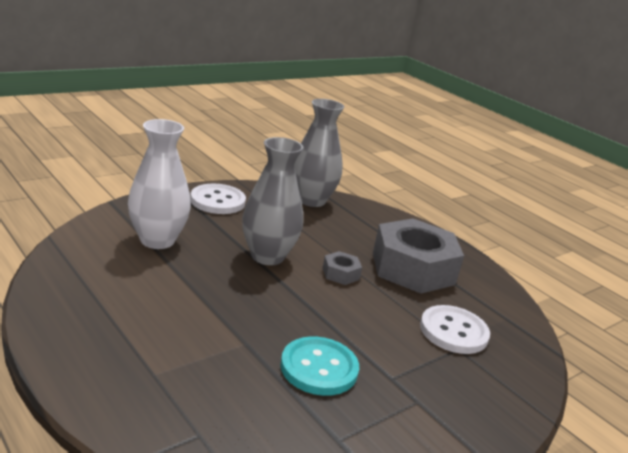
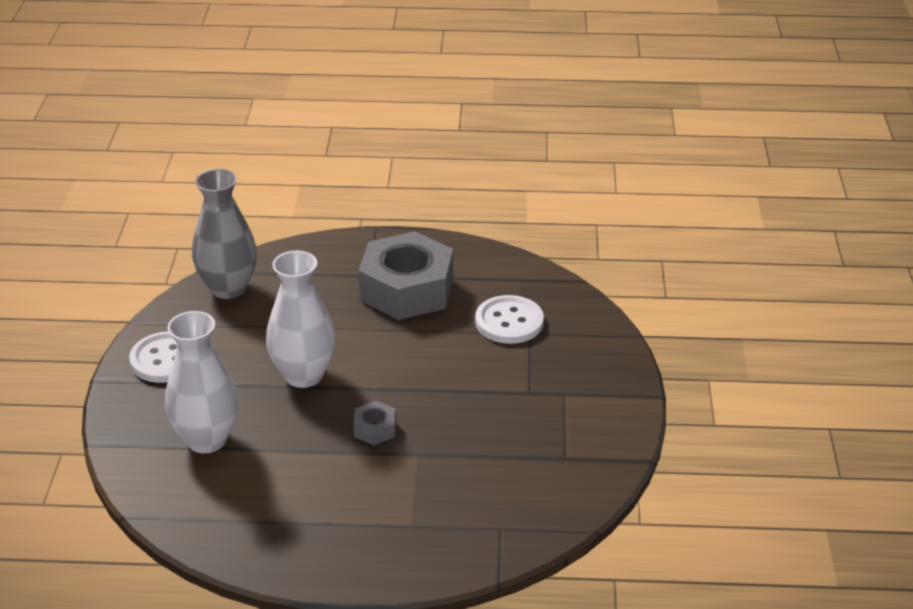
camera: 45 degrees left, 10 degrees up
(267, 256) = (303, 375): grey vase -> white vase
(319, 368) = (484, 426): turquoise button -> none
(340, 274) = (374, 342): grey nut -> grey nut (375, 429)

